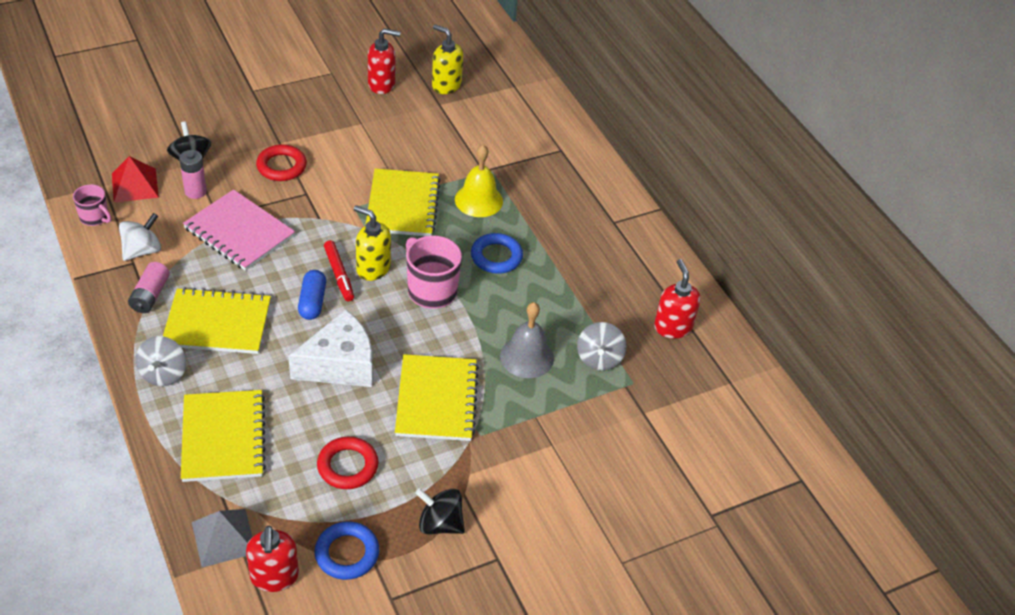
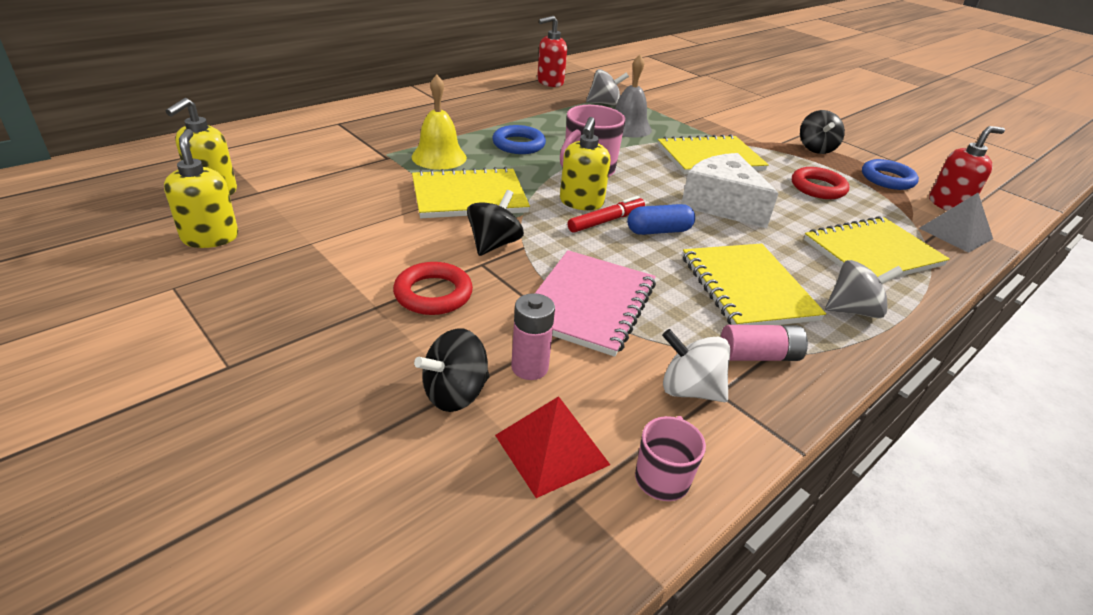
camera: 105 degrees left, 10 degrees down
(328, 204) = (494, 244): none -> black spinning top
(382, 84) = (210, 237): red soap dispenser -> yellow soap dispenser

